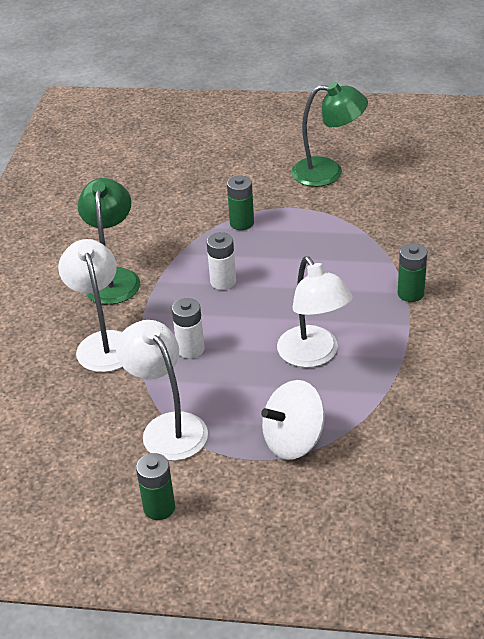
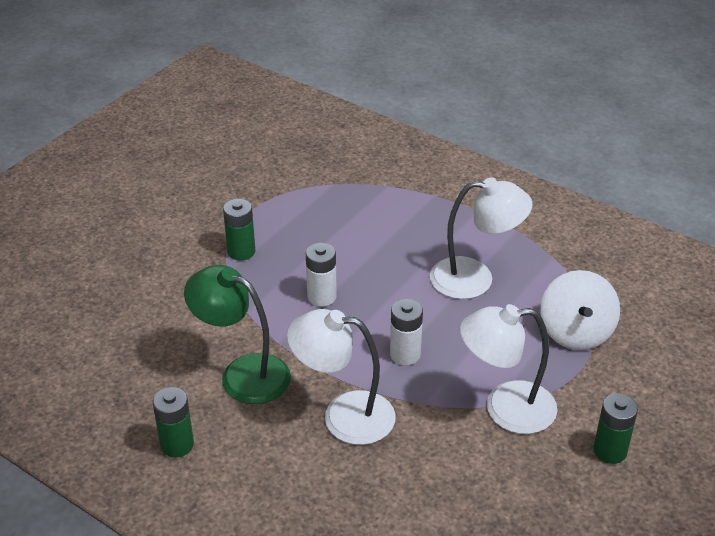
camera: 65 degrees left, 0 degrees up
(328, 172) = (219, 169): green lamp -> none
(410, 293) = (438, 193): green battery -> green battery (177, 445)

